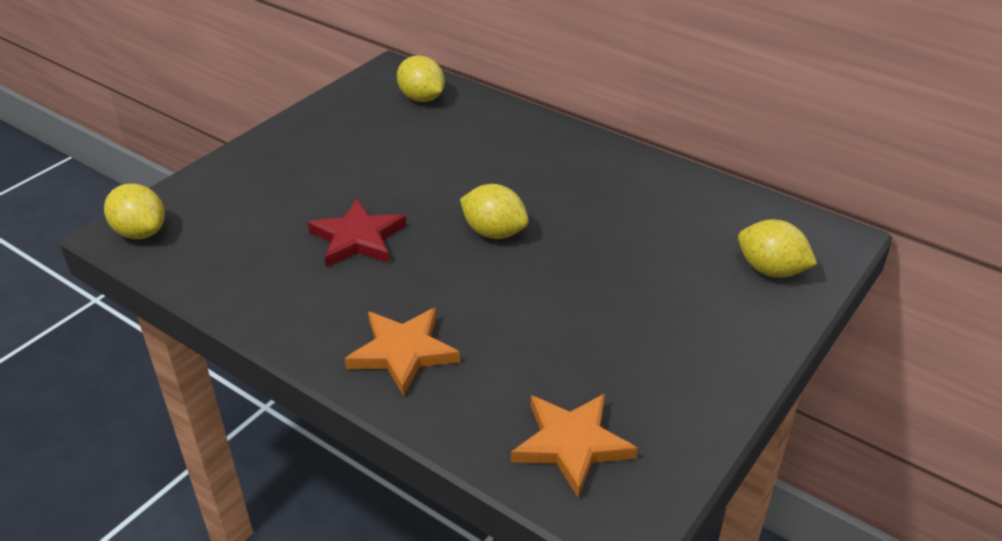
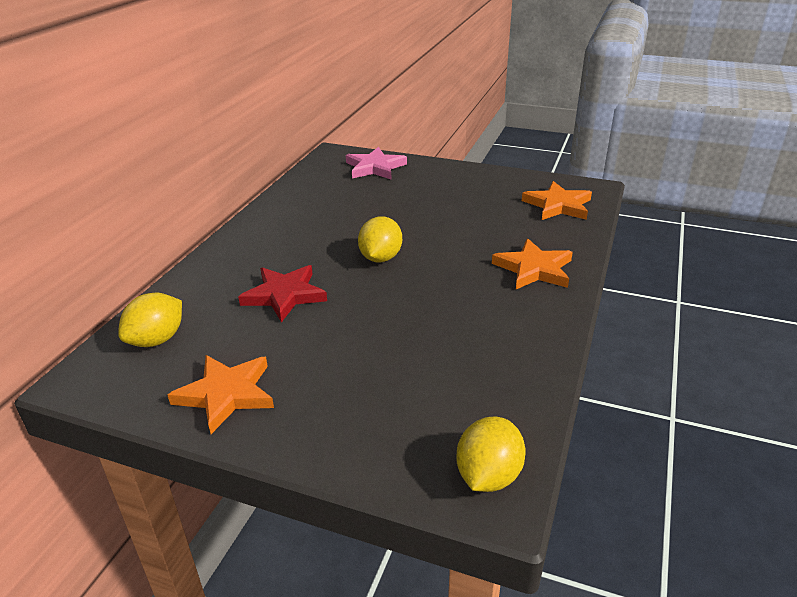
camera: 105 degrees left, 5 degrees down
(327, 127) = (226, 394): none -> orange star
(358, 238) = (420, 320): red star -> red star (284, 295)
(770, 270) = (375, 167): yellow lemon -> pink star

